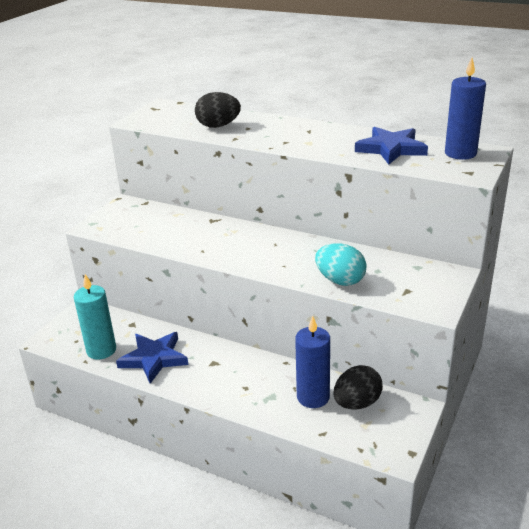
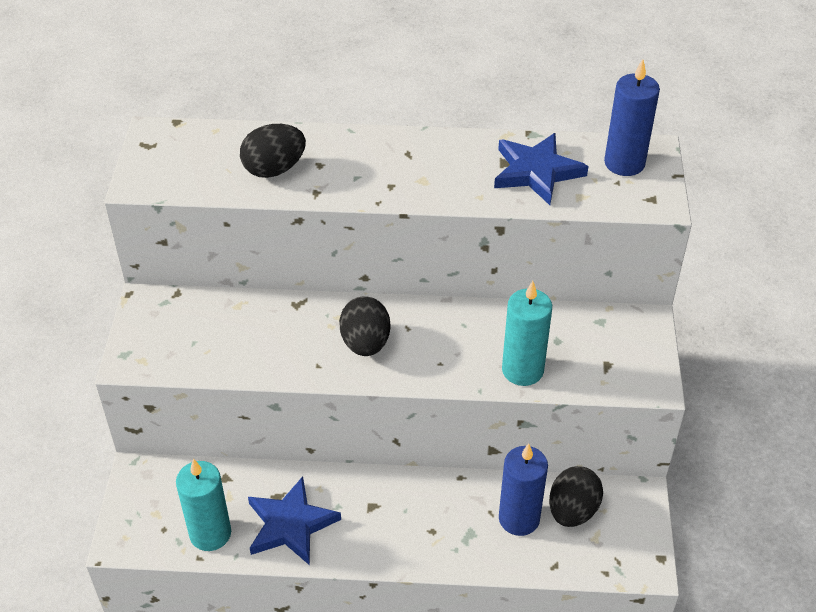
camera: 25 degrees left, 15 degrees up
(241, 246) = (365, 343): none -> black egg
(340, 280) = (522, 370): turquoise egg -> turquoise candle

